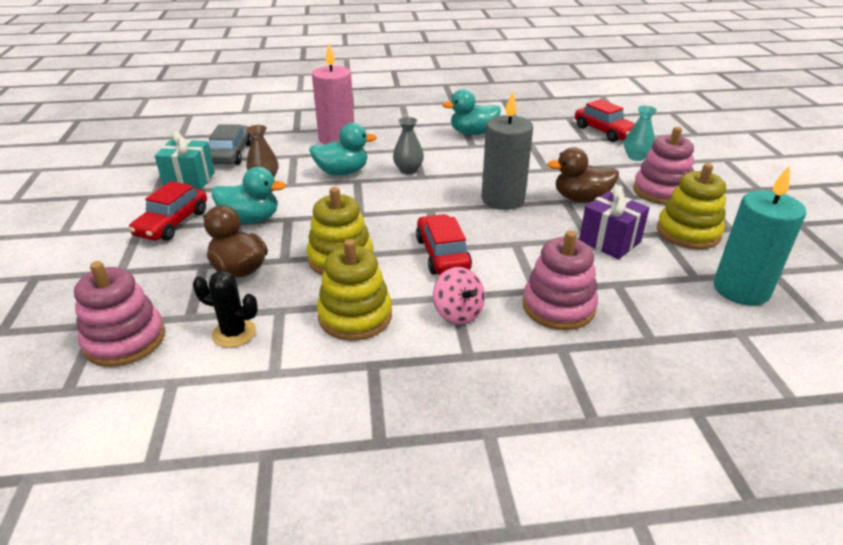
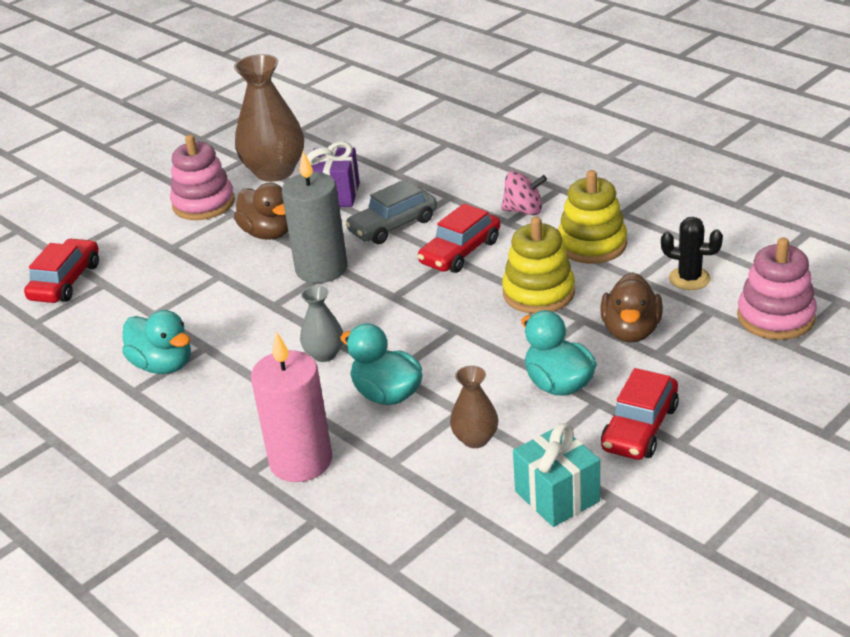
camera: 125 degrees left, 0 degrees up
(172, 223) = (640, 428): red car -> red car turned 135 degrees clockwise
(231, 154) = (453, 521): grey car -> grey car (393, 226)
(234, 333) = (689, 279): black cactus -> black cactus turned 45 degrees counterclockwise
(458, 313) = (524, 210): pink spinning top -> pink spinning top turned 75 degrees clockwise
(558, 307) = (458, 181): pink stacking toy -> none
(636, 157) = (128, 240): turquoise vase -> none
(688, 232) = (274, 171): yellow stacking toy -> brown vase
(741, 289) = (340, 134): turquoise candle -> none

